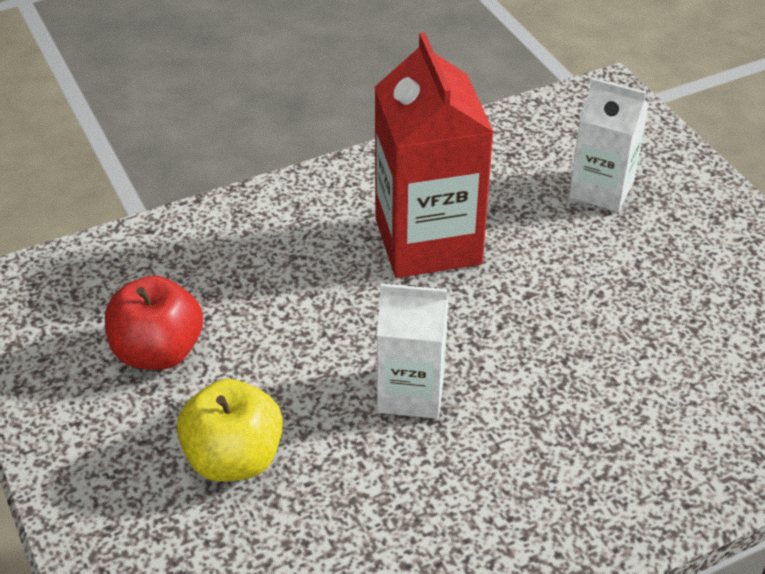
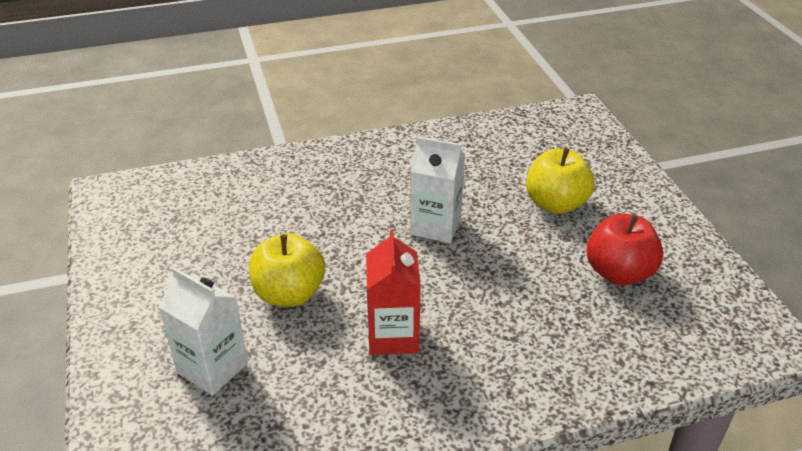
camera: 170 degrees left, 5 degrees down
(428, 241) = (393, 336): red carton -> red carton, size x0.61
(565, 272) = (289, 294): none -> yellow apple

